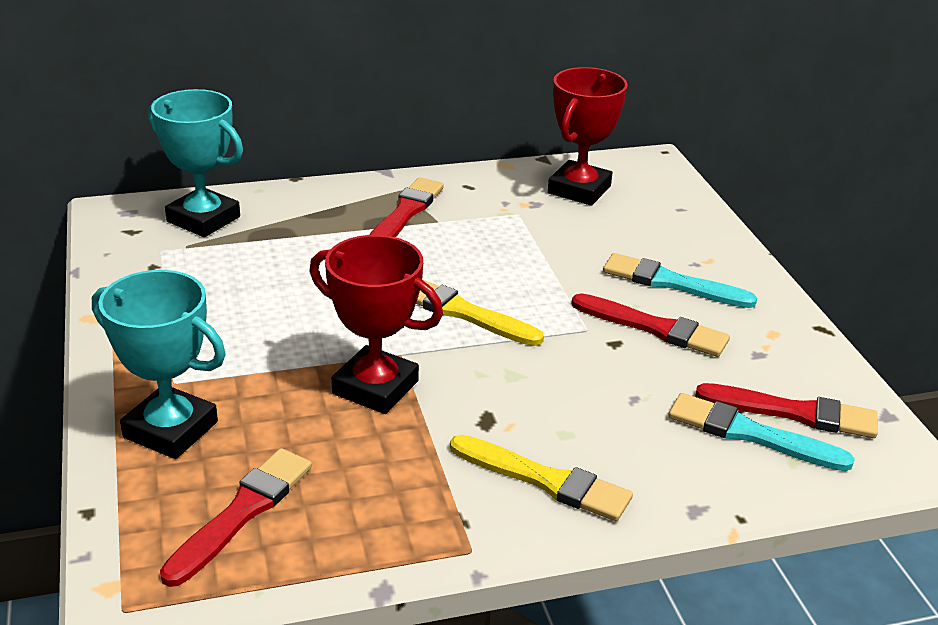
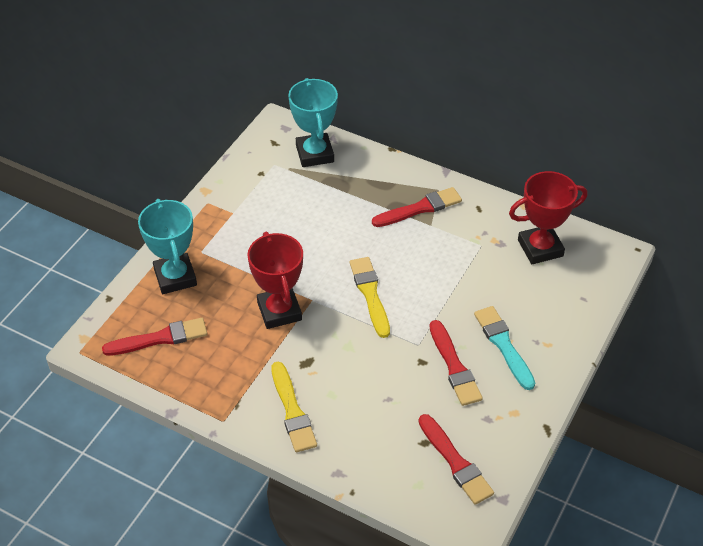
camera: 45 degrees right, 15 degrees up
(750, 434) = (417, 457): turquoise brush -> none

